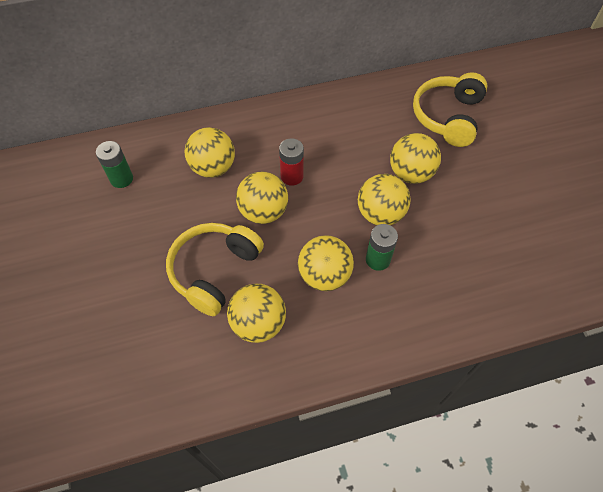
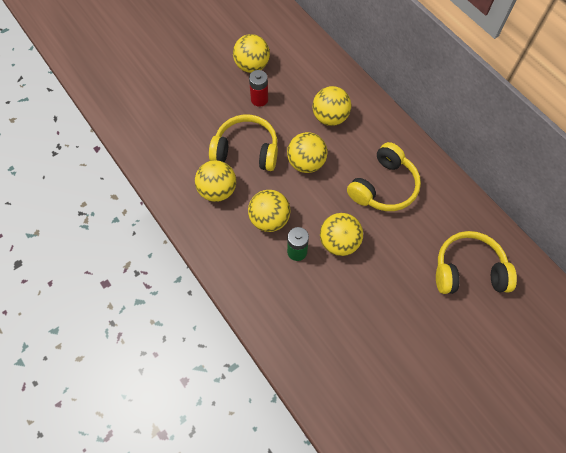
camera: 70 degrees right, 5 degrees up
(121, 179) = (295, 68): green battery -> none
(292, 176) = (346, 170): red battery -> red battery (259, 99)
(327, 150) = (384, 186): none -> yellow headphones
(410, 173) = (389, 255): yellow ball -> yellow ball (252, 66)

